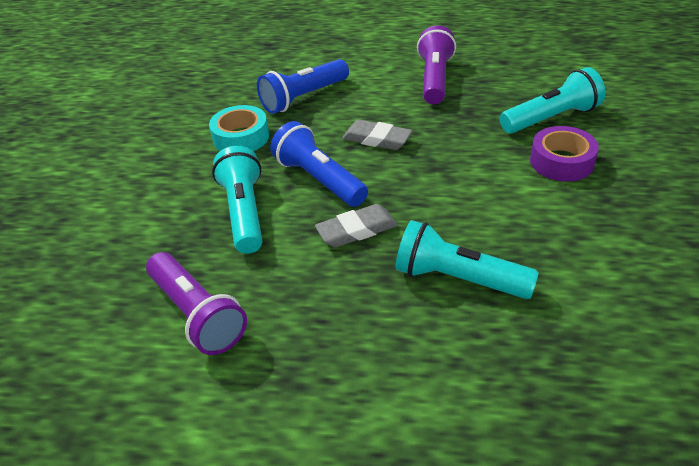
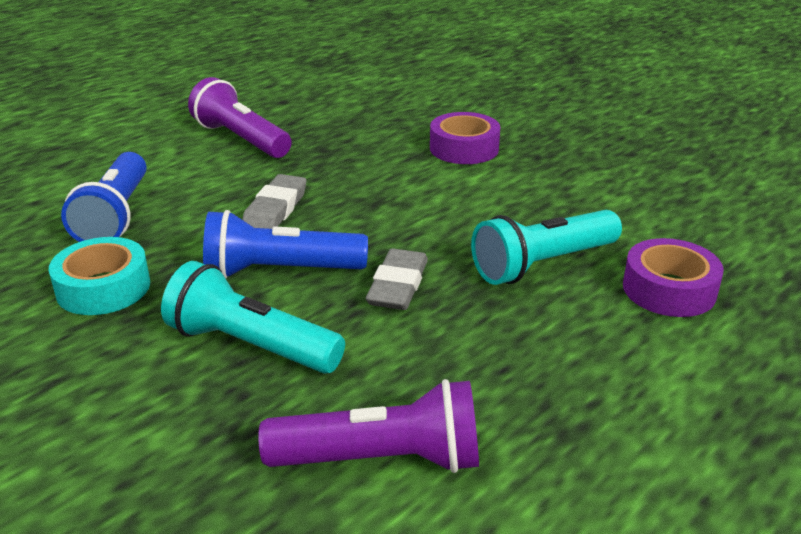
camera: 55 degrees left, 10 degrees down
(376, 139) = (275, 210): grey eraser -> grey eraser turned 45 degrees counterclockwise
(506, 360) = (669, 289): none -> purple tape
(551, 118) = (401, 124): turquoise flashlight -> none

